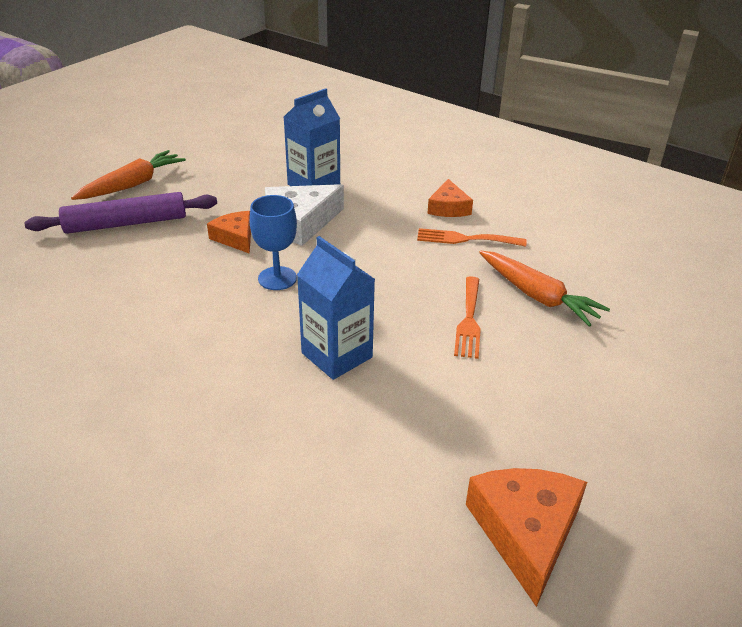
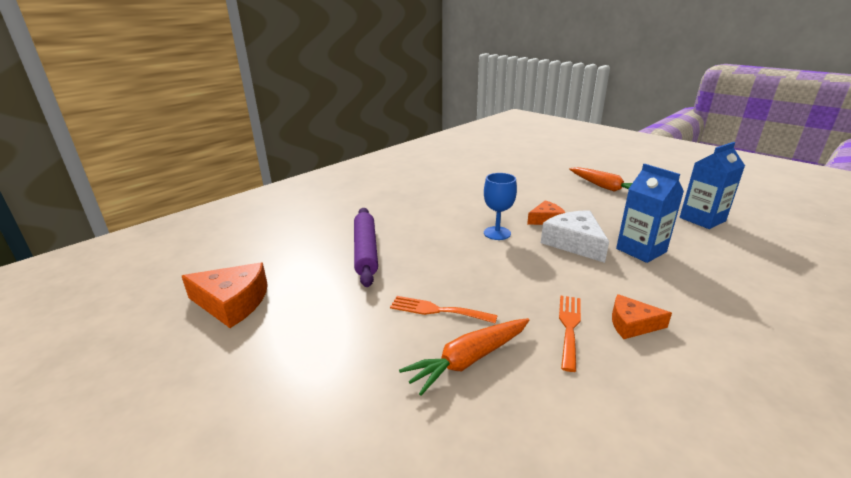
camera: 100 degrees right, 10 degrees down
(126, 223) = (555, 188): purple rolling pin -> purple rolling pin (366, 251)
(337, 355) = (411, 251): blue carton -> blue carton (702, 219)

